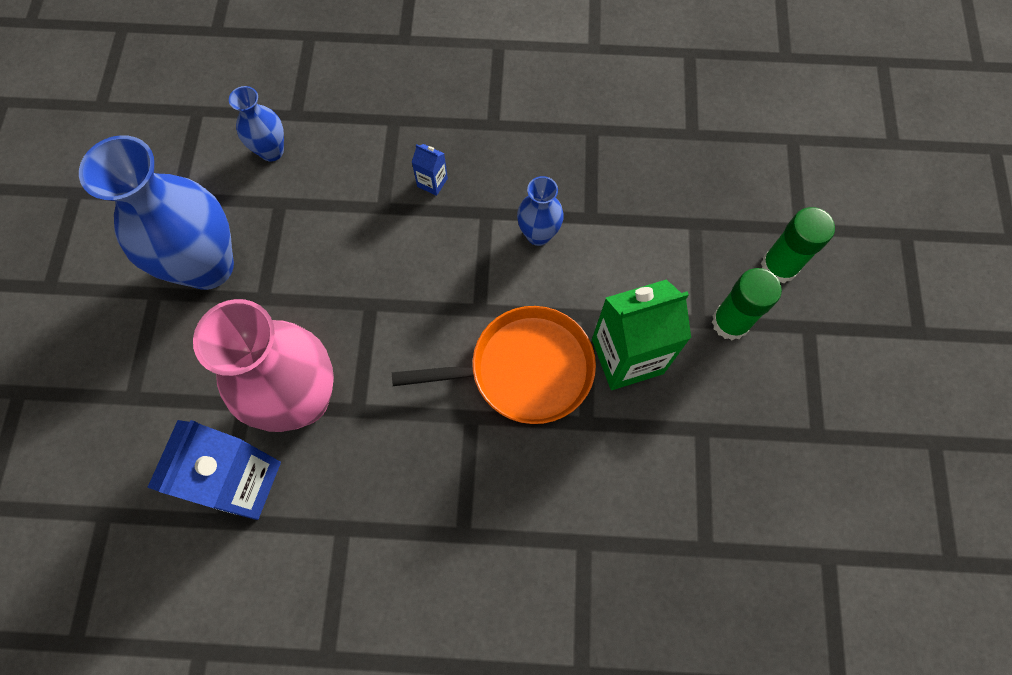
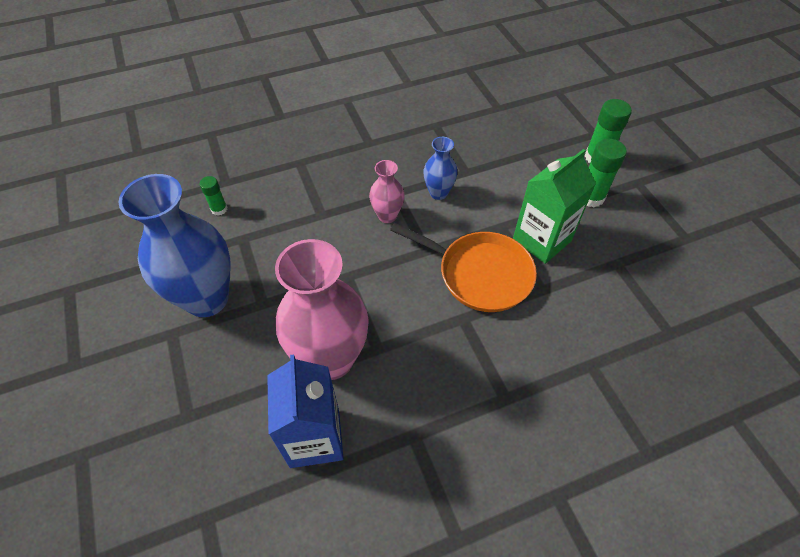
camera: 25 degrees left, 15 degrees down
(271, 151) = (219, 209): blue vase -> green glue stick
(432, 182) = (348, 188): blue carton -> none
(458, 241) = (387, 216): none -> pink vase
(524, 369) = (480, 274): orange pan -> orange pan turned 60 degrees clockwise

